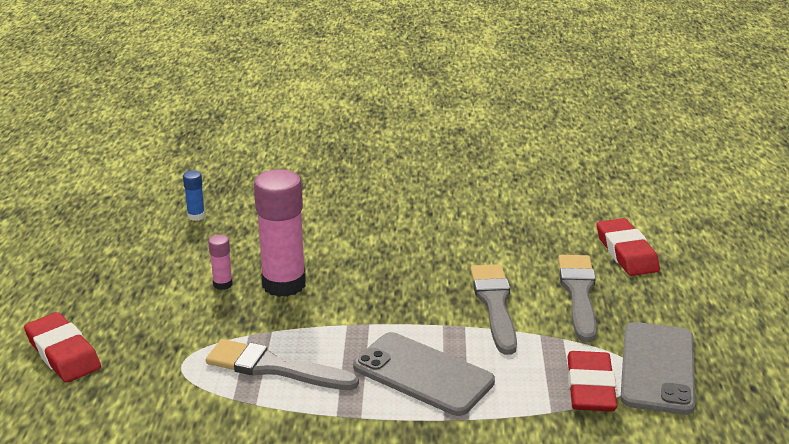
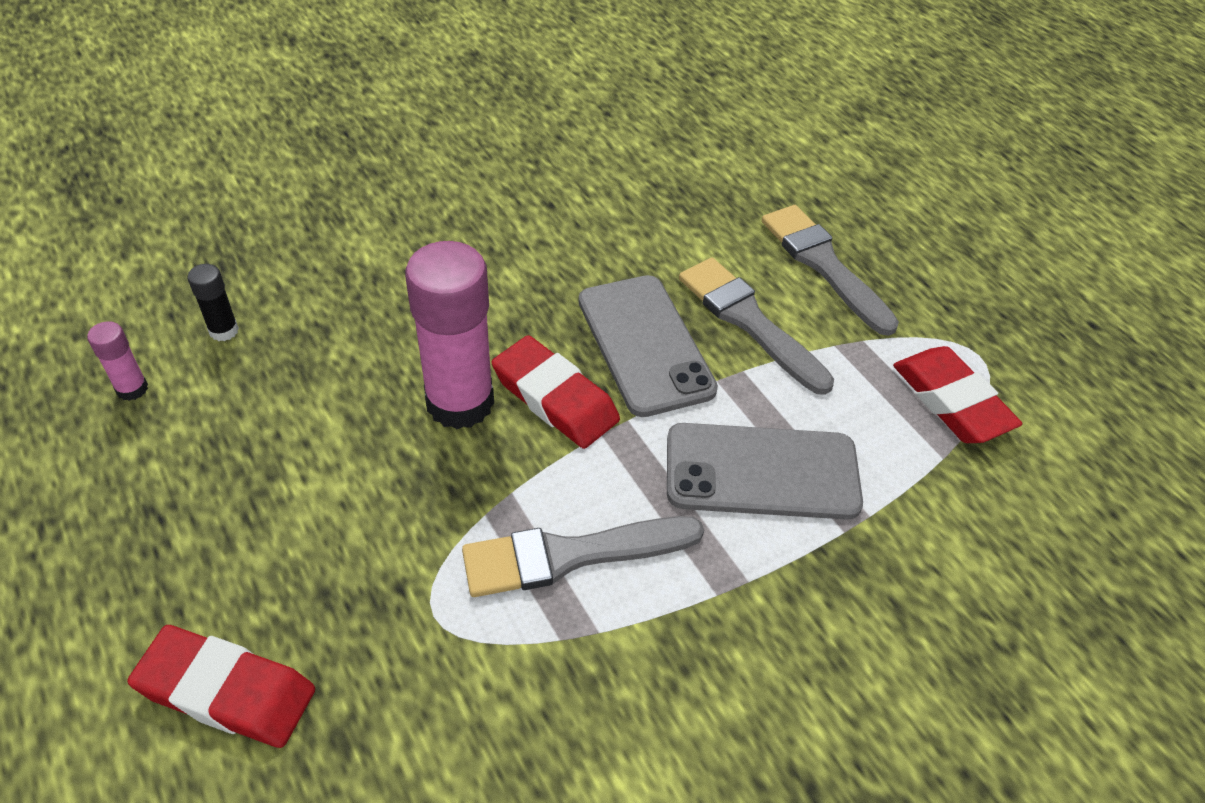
camera: 35 degrees left, 20 degrees up
(196, 216) = (224, 330): blue glue stick -> black glue stick
(222, 284) = (371, 440): pink glue stick -> pink glue stick (132, 389)
(626, 252) = (821, 182): red eraser -> red eraser (555, 398)
(657, 368) = (990, 340): grey phone -> grey phone (645, 345)

